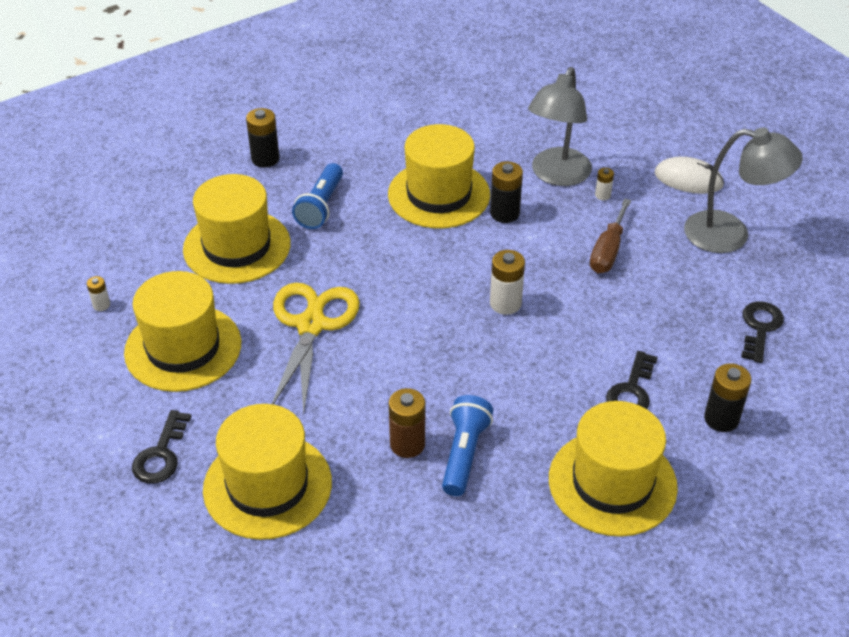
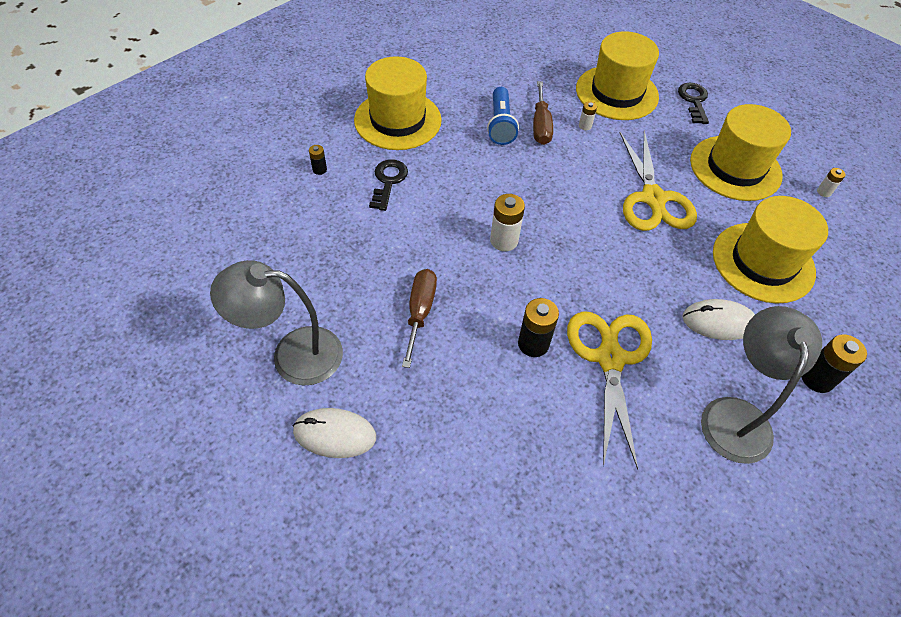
camera: 165 degrees right, 10 degrees up
(321, 206) = (718, 322): blue flashlight -> white mouse
(407, 444) = (540, 126): brown battery -> brown screwdriver
(439, 194) = (610, 359): yellow hat -> yellow scissors
(556, 175) = (490, 412): grey lamp -> grey lamp (735, 415)
(602, 195) = (433, 389): white battery -> white battery (585, 126)
(721, 419) = (319, 170): black battery -> black battery, size x0.54
(760, 328) = (278, 249): black key -> none

